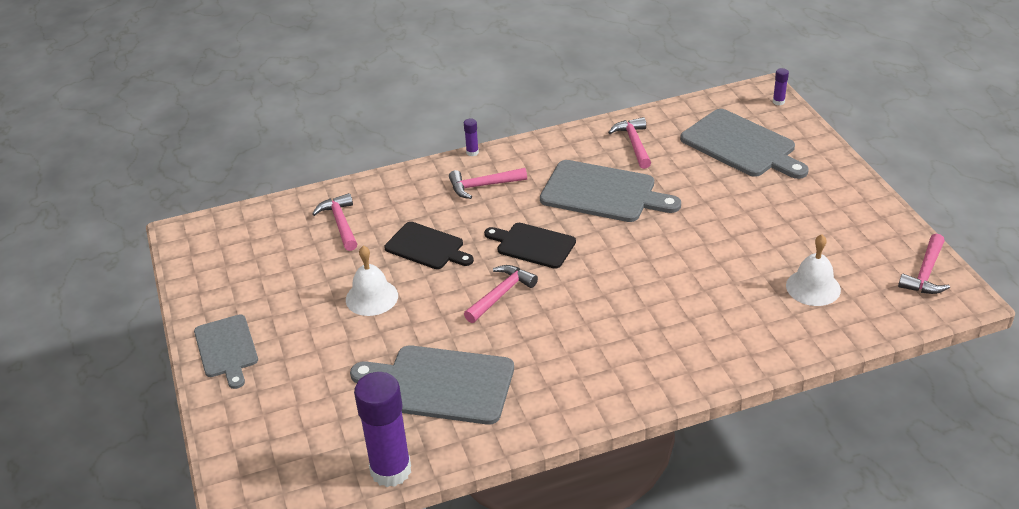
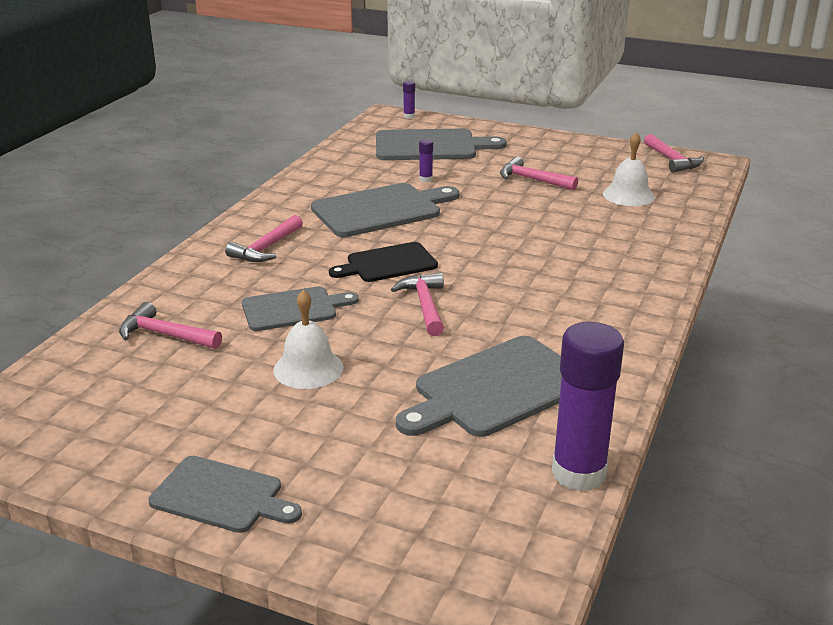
camera: 50 degrees left, 10 degrees down
(427, 247) = (293, 309): black cutting board -> grey cutting board
(472, 152) = (211, 232): purple glue stick -> purple glue stick (426, 179)
(634, 144) = (347, 174): pink hammer -> pink hammer (532, 180)

